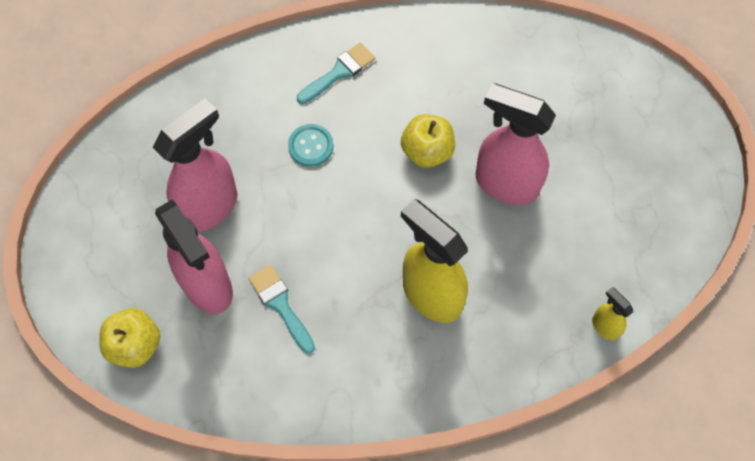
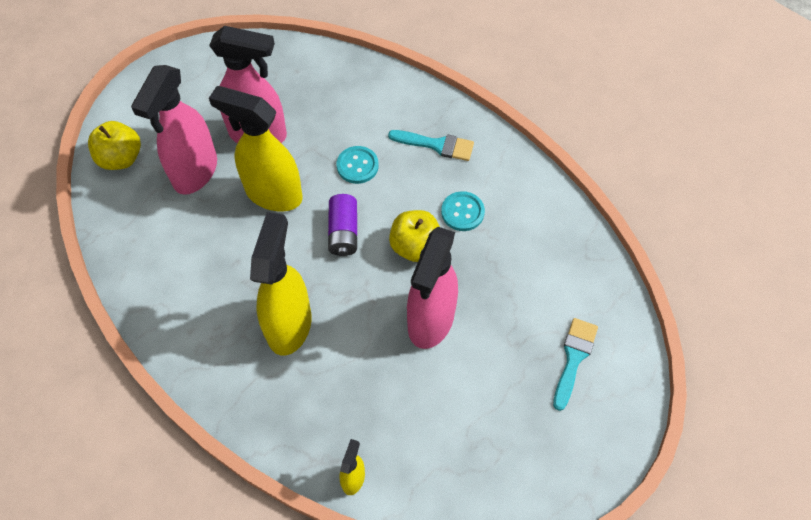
camera: 55 degrees right, 5 degrees down
(280, 305) = (211, 227): turquoise brush -> turquoise brush (573, 358)
(286, 232) = (273, 194): none -> yellow spray bottle
(371, 198) = (343, 232): none -> purple battery
(421, 96) = (462, 212): none -> turquoise button
(505, 184) = (430, 321): pink spray bottle -> pink spray bottle turned 150 degrees counterclockwise

